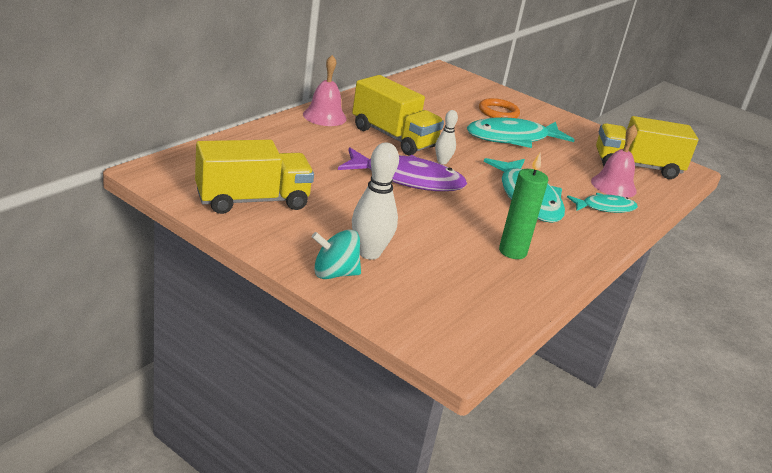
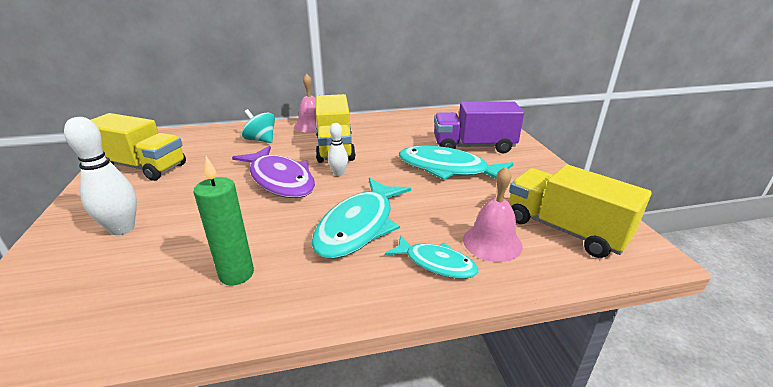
camera: 45 degrees right, 0 degrees up
(334, 273) = (63, 236): turquoise spinning top -> turquoise spinning top (261, 140)
(498, 112) = (473, 146): orange ring -> purple truck

